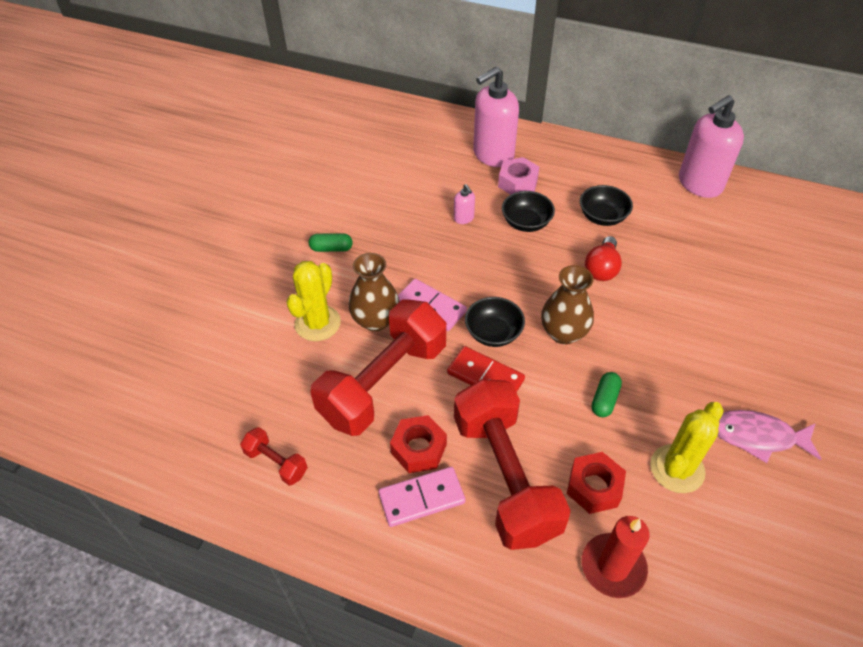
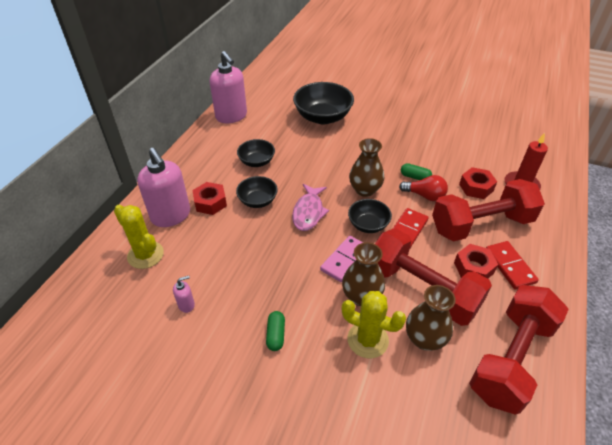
camera: 90 degrees left, 5 degrees down
(276, 463) = (511, 359): red dumbbell -> red dumbbell, size x2.31
(313, 376) = (424, 339): none -> brown vase
(422, 498) = (510, 266): pink domino -> red domino
(464, 218) = (248, 237): pink soap dispenser -> pink soap dispenser (186, 305)
(518, 183) = (210, 202): pink nut -> red nut
(602, 268) = (307, 167): red light bulb -> red light bulb (425, 195)
(677, 469) = (455, 155): yellow cactus -> yellow cactus (145, 255)
(733, 286) = (323, 117): none -> black bowl
(757, 437) = (427, 126): pink fish -> pink fish (308, 212)

